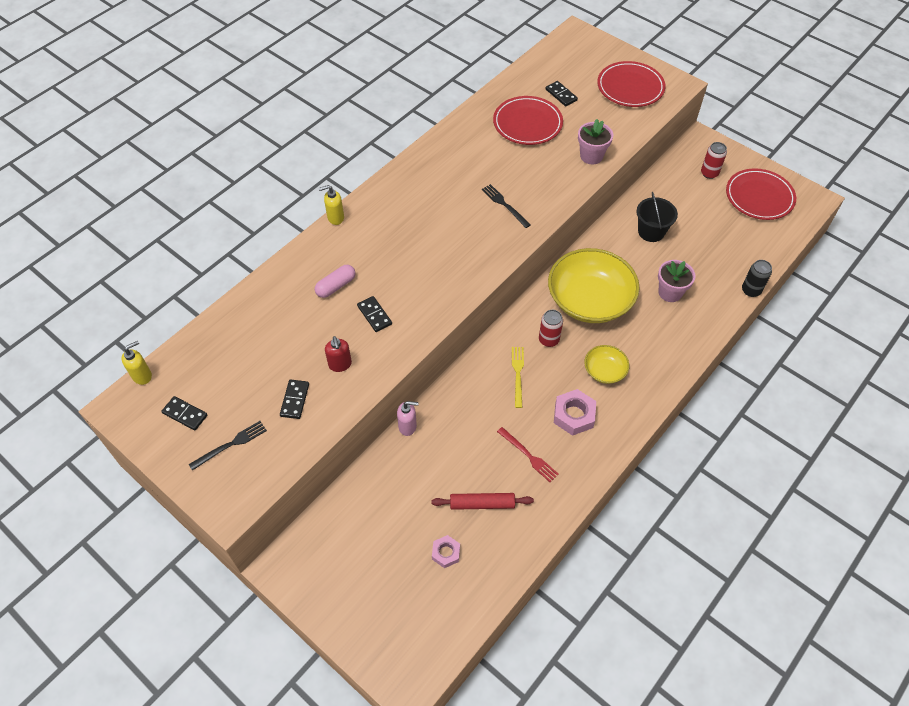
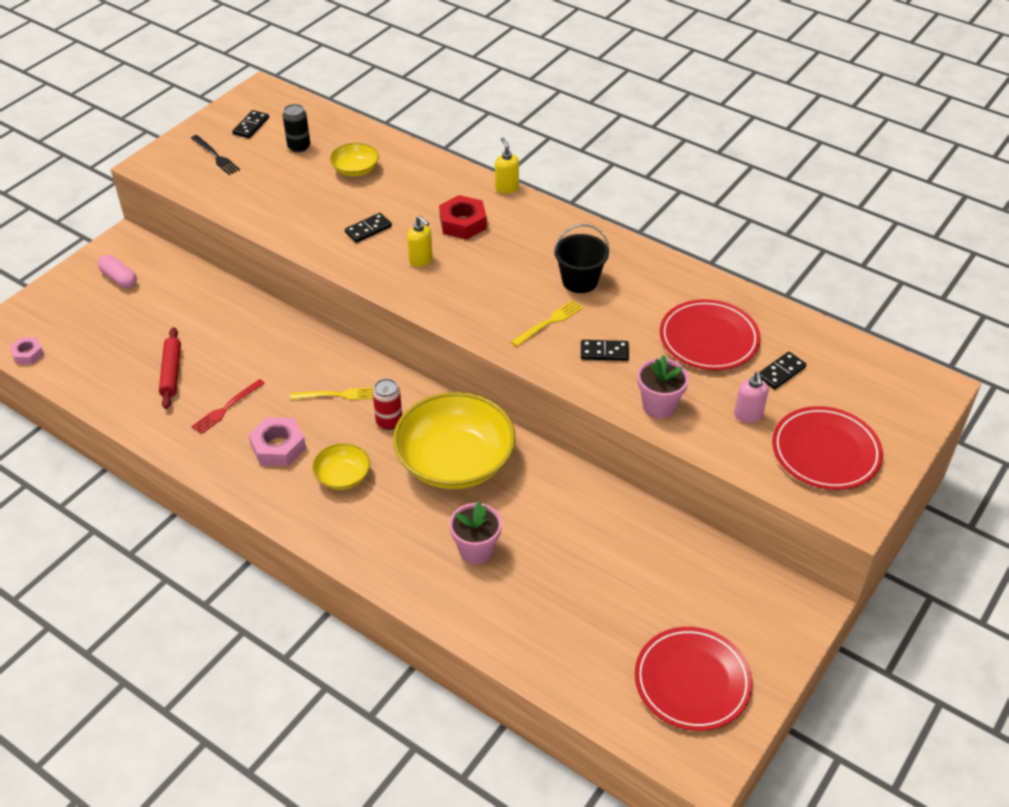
camera: 85 degrees right, 10 degrees down
(142, 376) = (295, 96): yellow soap dispenser -> yellow soap dispenser (421, 260)
(283, 324) = (355, 169): none -> yellow bowl
(295, 400) = (262, 188): black domino -> black domino (604, 352)
(336, 286) = (407, 199): pink capsule -> pink capsule (119, 278)
(340, 365) = (303, 212): red soap dispenser -> none
(377, 249) = (463, 223): none -> red nut
(408, 426) = (270, 309): pink soap dispenser -> pink soap dispenser (748, 415)
(446, 553) = (120, 348): pink nut -> pink nut (28, 354)
(504, 205) = (549, 322): black fork -> yellow fork
(651, 231) = (589, 531): black bucket -> black bucket (580, 281)
(709, 173) = (730, 613): red can -> none
(751, 290) = (489, 651): black can -> black can (299, 147)

